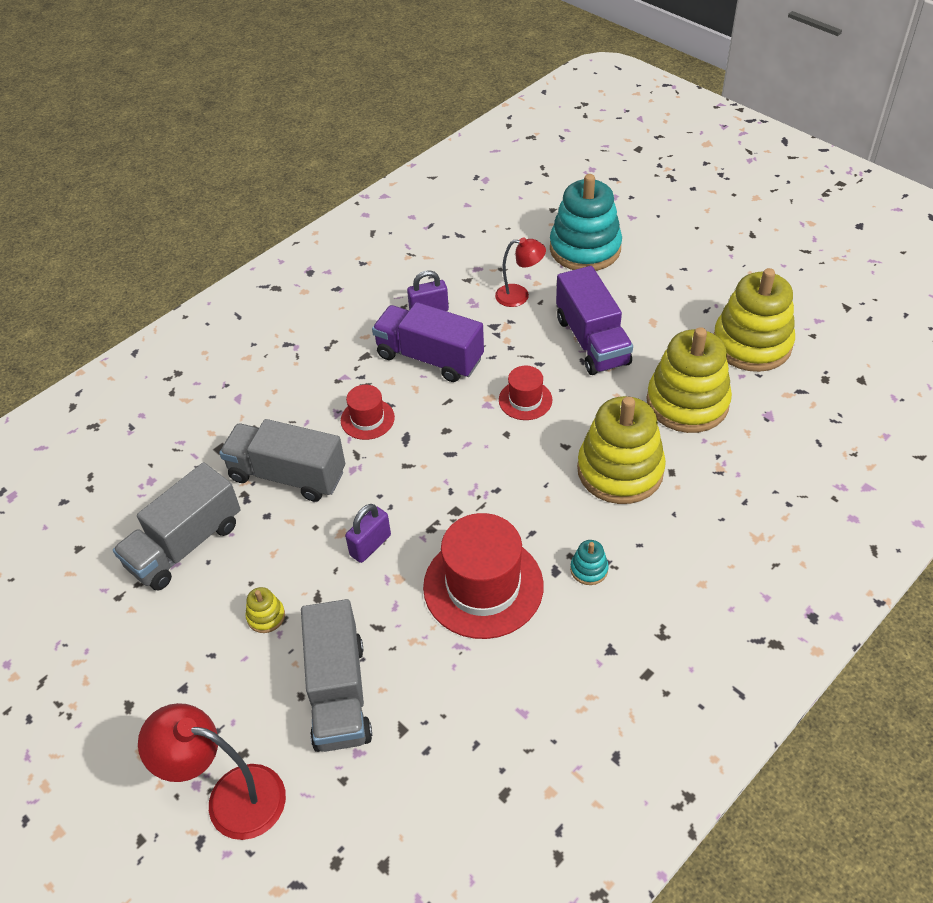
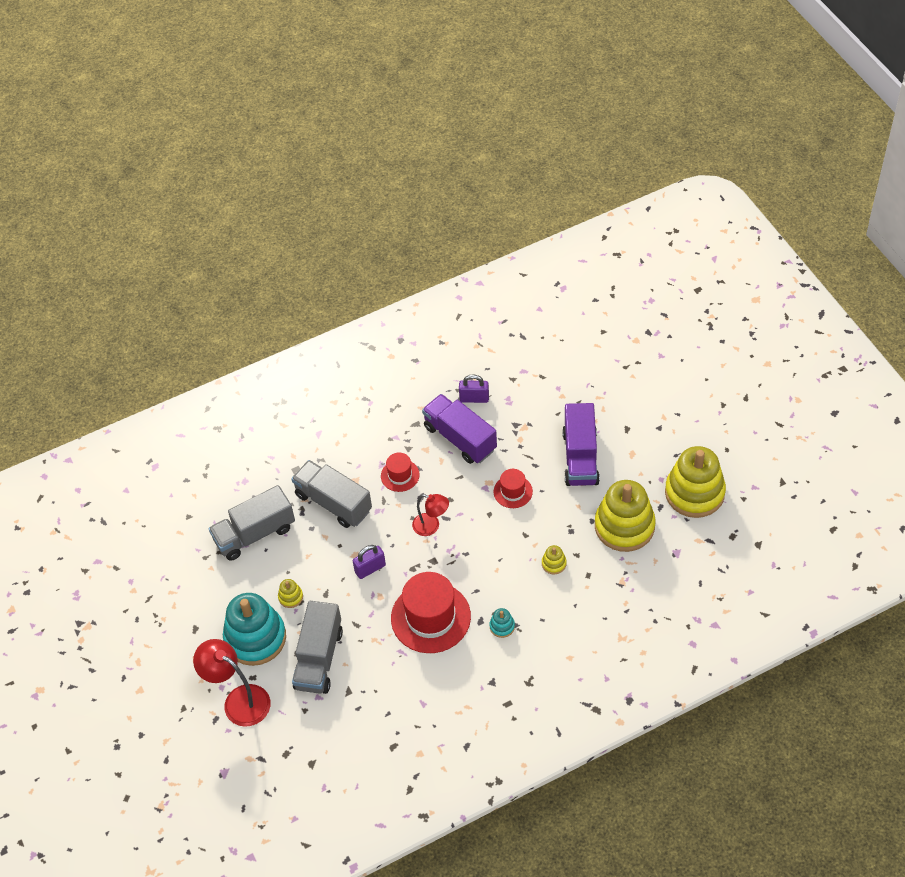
camera: 20 degrees right, 5 degrees up
(519, 295) = (544, 404): red lamp -> red lamp (431, 526)
(585, 248) = (611, 375): turquoise stacking toy -> turquoise stacking toy (255, 638)
(620, 470) = (554, 563): yellow stacking toy -> yellow stacking toy, size x0.41

